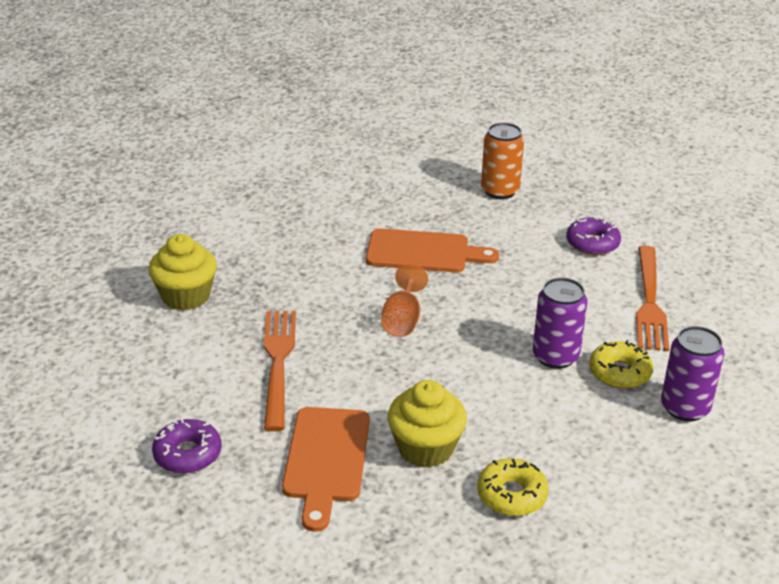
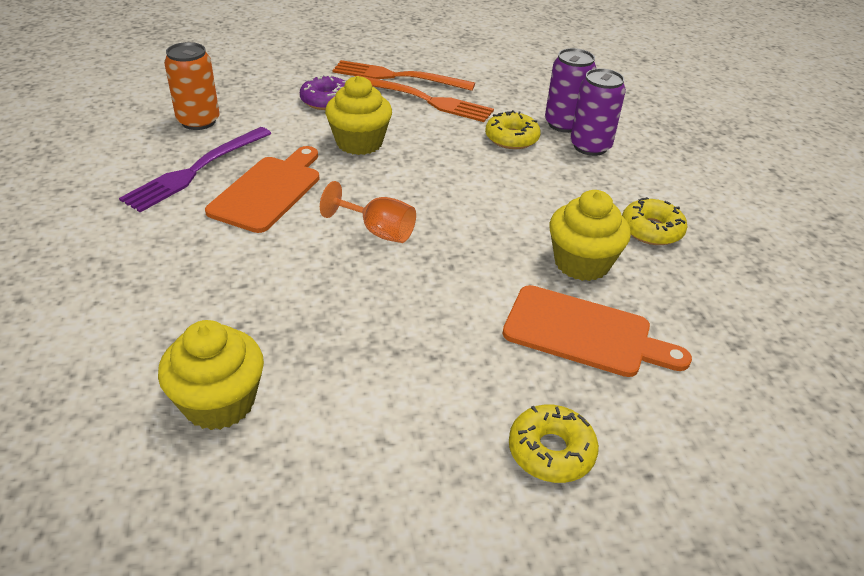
camera: 75 degrees left, 5 degrees up
(188, 454) = (551, 451): purple donut -> yellow donut
(278, 363) = (408, 338): orange fork -> orange fork (397, 77)
(428, 211) = (196, 170): none -> purple fork
(532, 279) = (359, 143): none -> yellow cupcake
(555, 356) = (477, 161): purple can -> purple can (590, 146)

